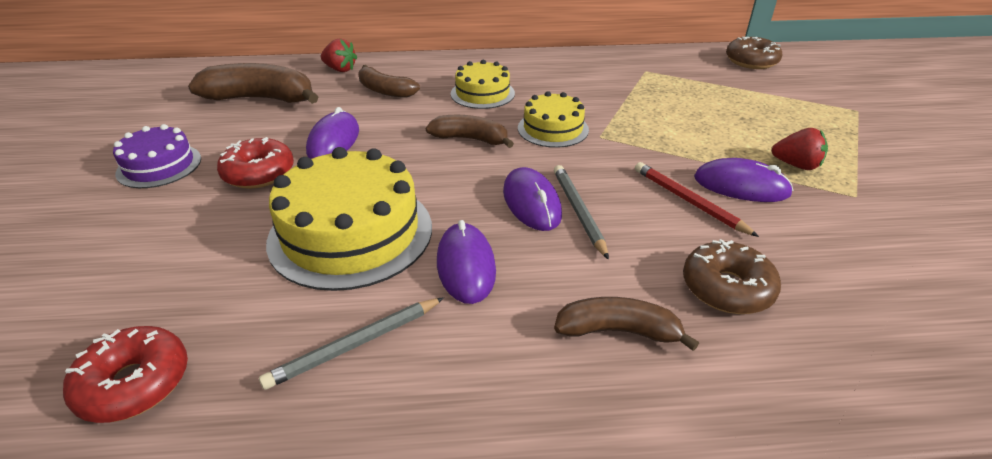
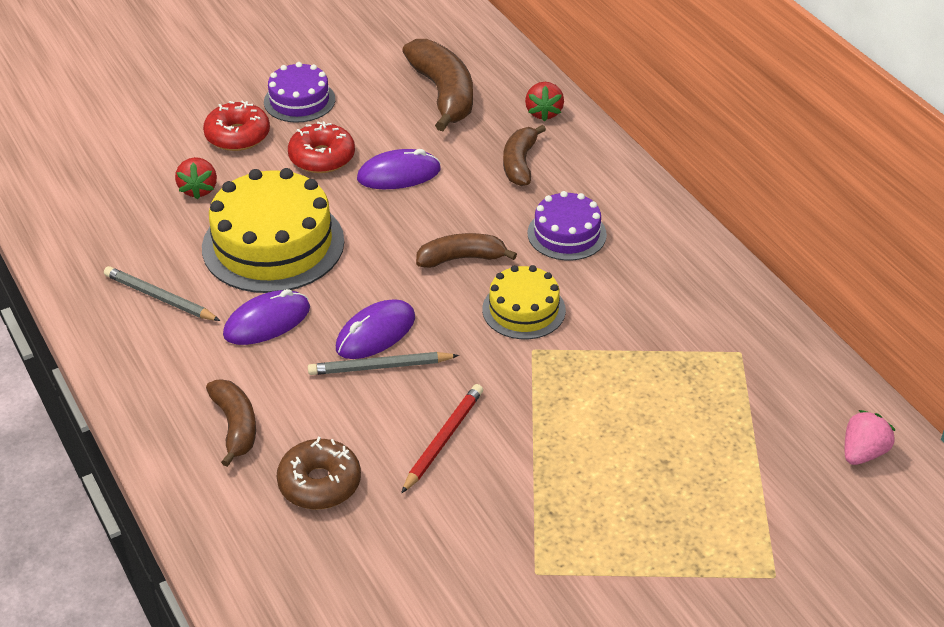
camera: 65 degrees right, 5 degrees up
(134, 383) = (88, 221): red donut -> red donut (237, 135)
(470, 139) = (461, 258): brown banana -> brown banana turned 90 degrees counterclockwise
(482, 93) = (566, 234): yellow cake -> purple cake
(578, 211) = (380, 367): grey pencil -> grey pencil turned 150 degrees counterclockwise
(741, 186) = (497, 476): purple mouse -> none
(751, 61) = (863, 453): brown donut -> pink strawberry
(796, 165) = (573, 519): red strawberry -> red strawberry (198, 189)

